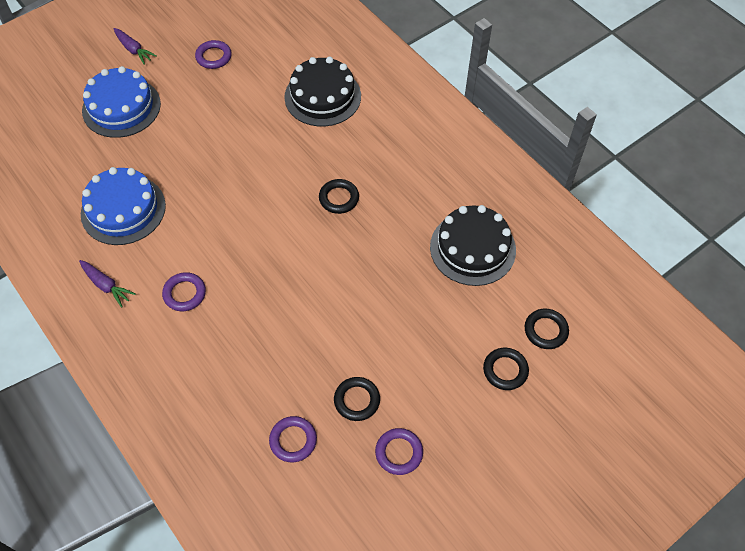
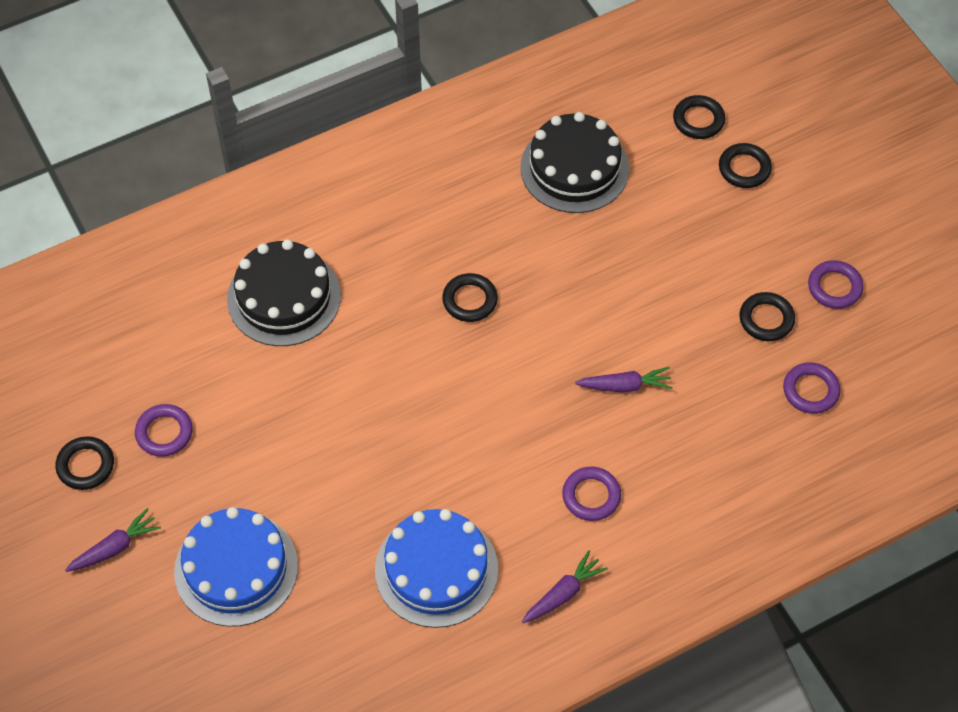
camera: 80 degrees left, 0 degrees up
(188, 26) = (85, 465): none -> black ring
(280, 305) = (625, 386): none -> purple carrot

